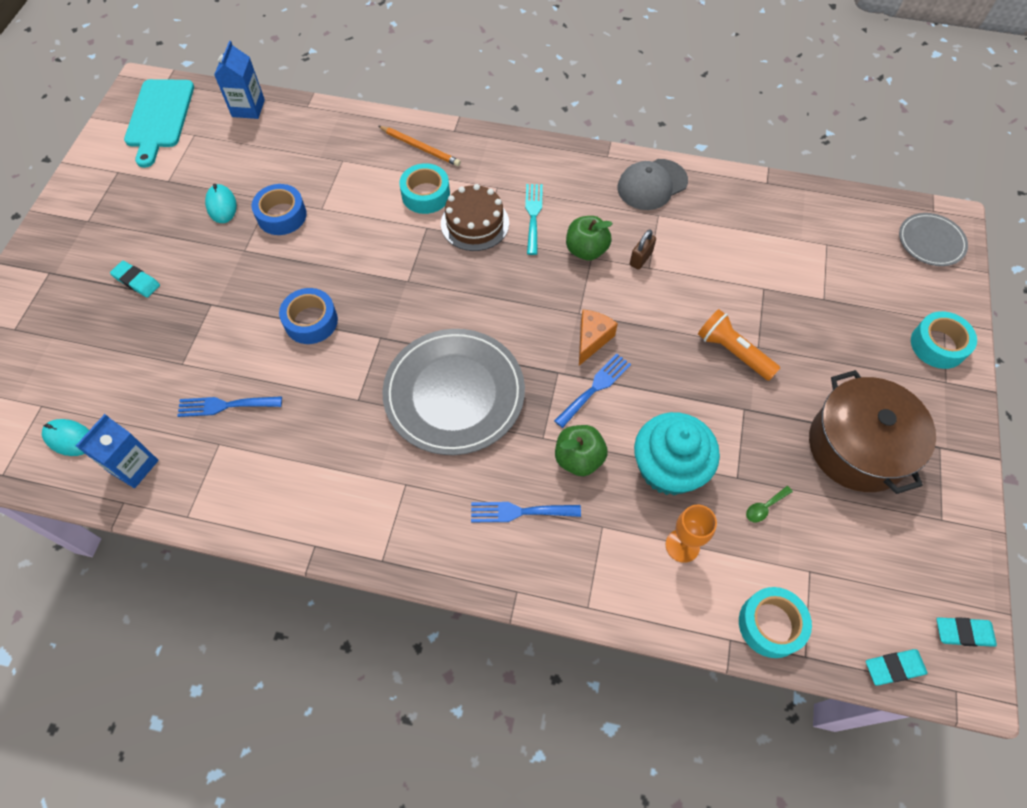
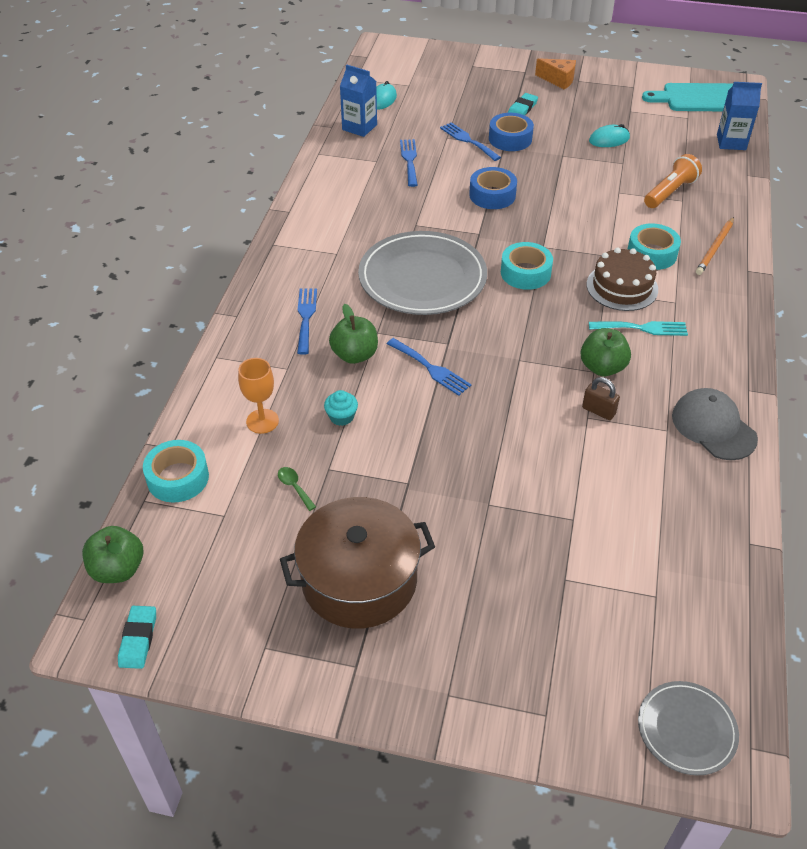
camera: 90 degrees right, 15 degrees down
(194, 341) = (468, 140): none -> blue fork
(281, 215) = (605, 171): blue tape -> blue tape (510, 139)
(592, 340) = (487, 368): orange cheese -> orange cheese (558, 80)
(668, 468) = (341, 417): turquoise cupcake -> turquoise cupcake, size x0.42
(733, 352) = (479, 480): orange flashlight -> orange flashlight (670, 192)
(894, 667) = (118, 569): turquoise eraser -> green apple
(938, 345) = (505, 697): turquoise tape -> turquoise tape (525, 273)

